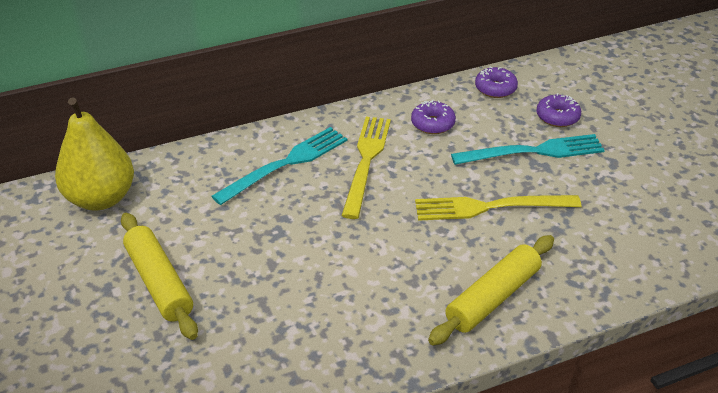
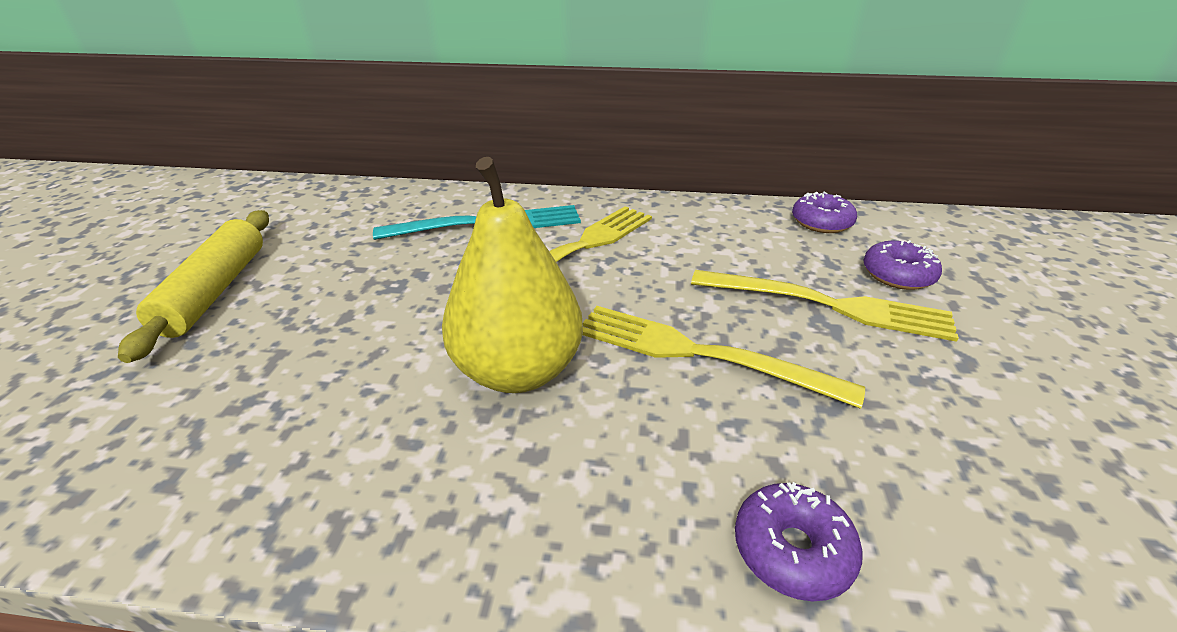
camera: 30 degrees right, 5 degrees down
(101, 198) = (284, 202): yellow pear -> yellow pear (518, 370)
(432, 124) = (702, 235): purple donut -> purple donut (792, 550)
(493, 297) = (582, 497): yellow rolling pin -> none
(533, 151) = (828, 305): turquoise fork -> yellow fork

